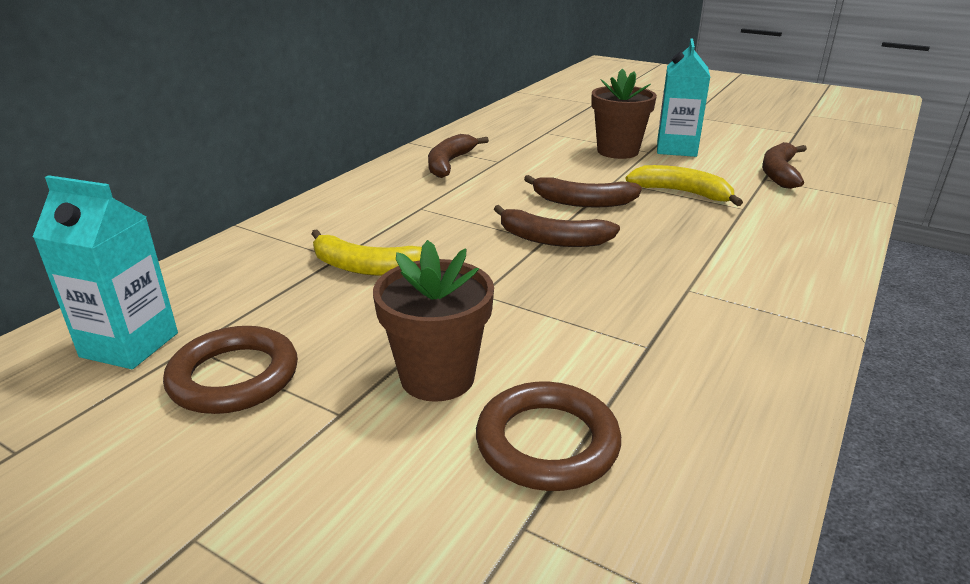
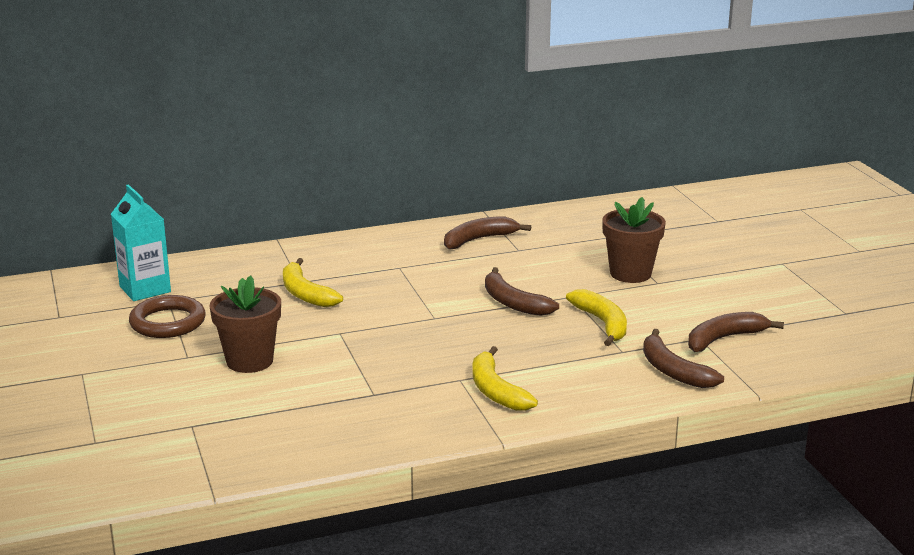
camera: 40 degrees right, 5 degrees down
(547, 442) = (250, 406): brown ring -> none
(552, 239) = (440, 319): brown banana -> brown banana (673, 371)
(676, 149) = (686, 288): turquoise carton -> none
(739, 285) = (496, 390): none -> yellow banana

